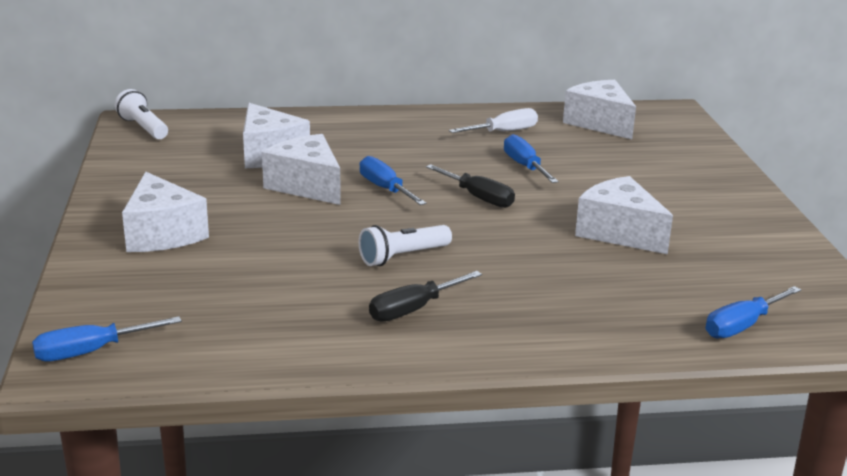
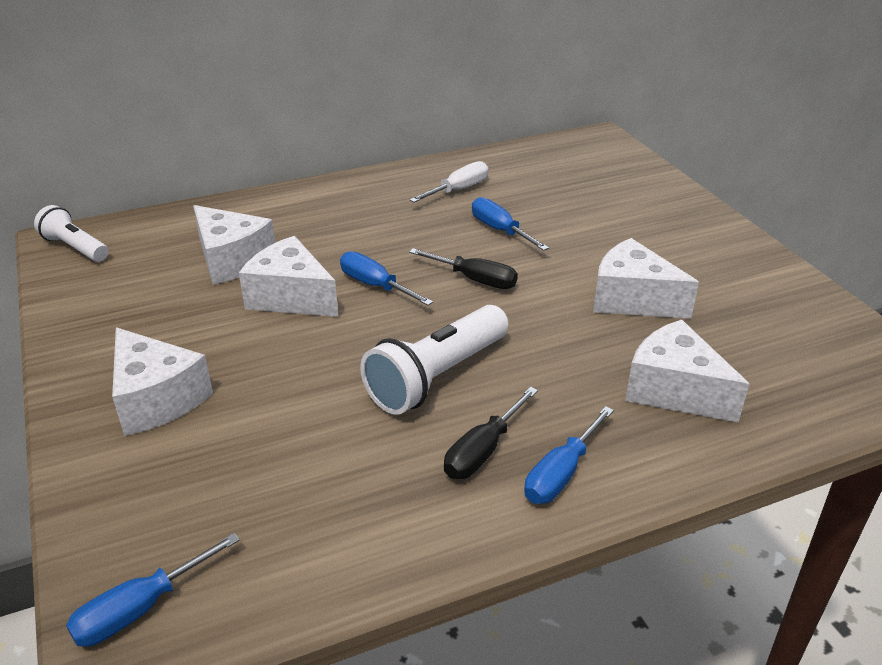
camera: 15 degrees left, 10 degrees up
(402, 257) = (436, 377): white flashlight -> white flashlight, size x1.62
(600, 123) = (543, 164): white cheese -> white cheese (674, 390)
(742, 326) = (809, 398): blue screwdriver -> blue screwdriver (561, 473)

